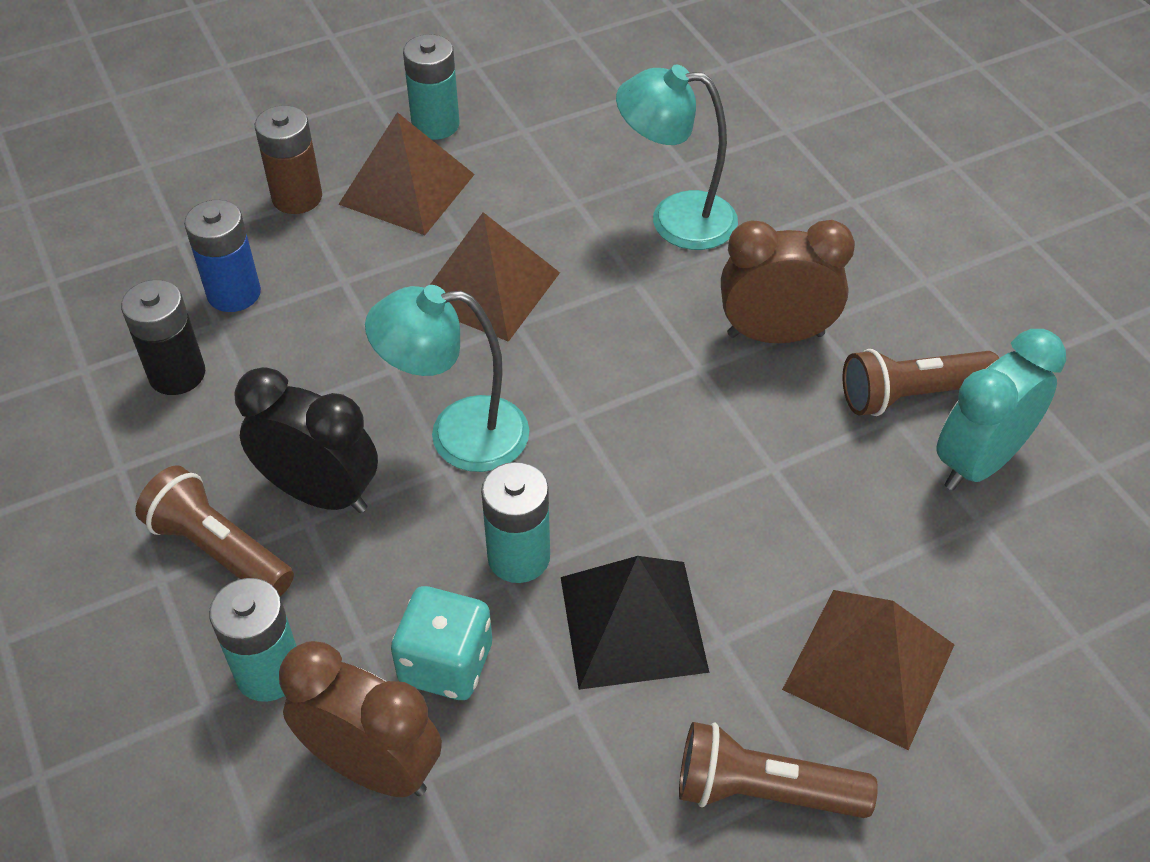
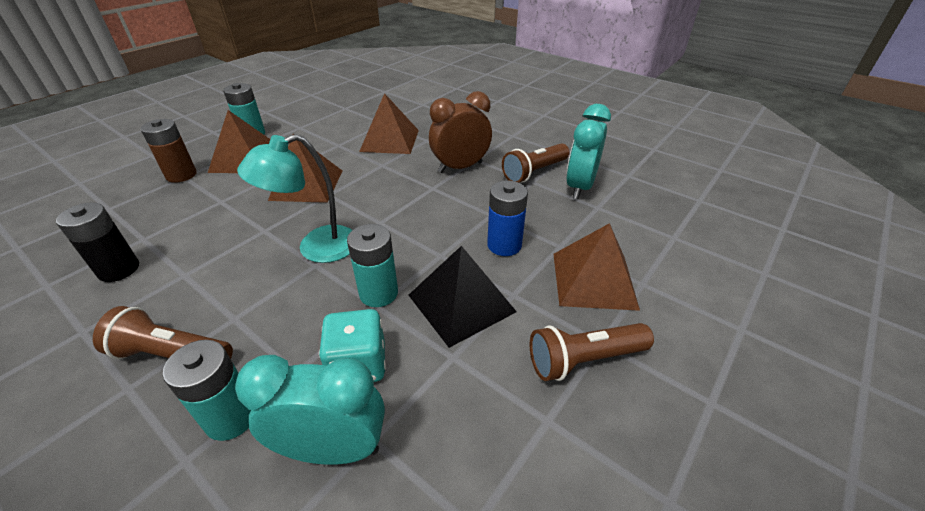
camera: 25 degrees left, 10 degrees down
(234, 293) = (151, 222): blue battery -> blue battery (504, 245)
(320, 493) = (238, 301): black clock -> none
(373, 766) = (333, 449): brown clock -> turquoise clock
(675, 219) = (389, 140): turquoise lamp -> brown pyramid

